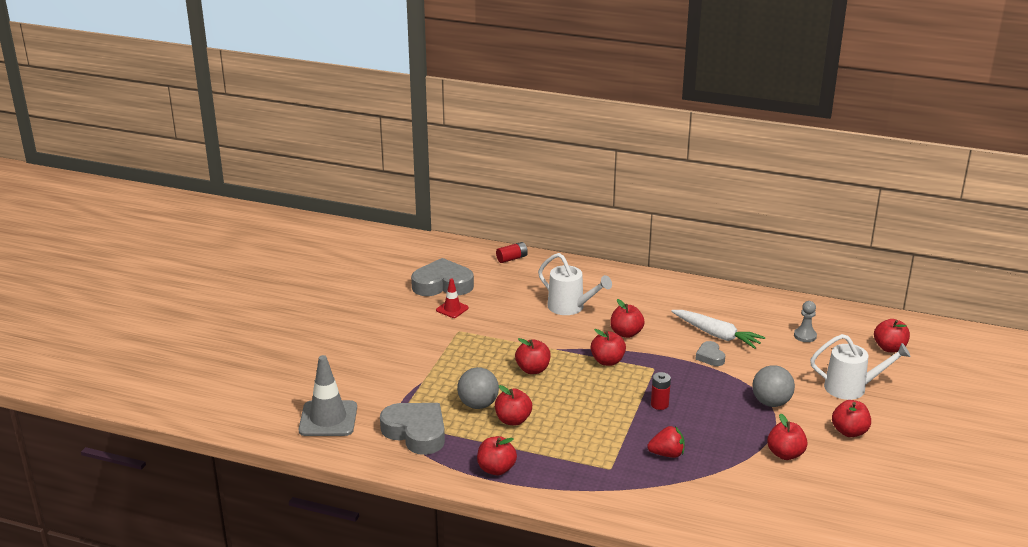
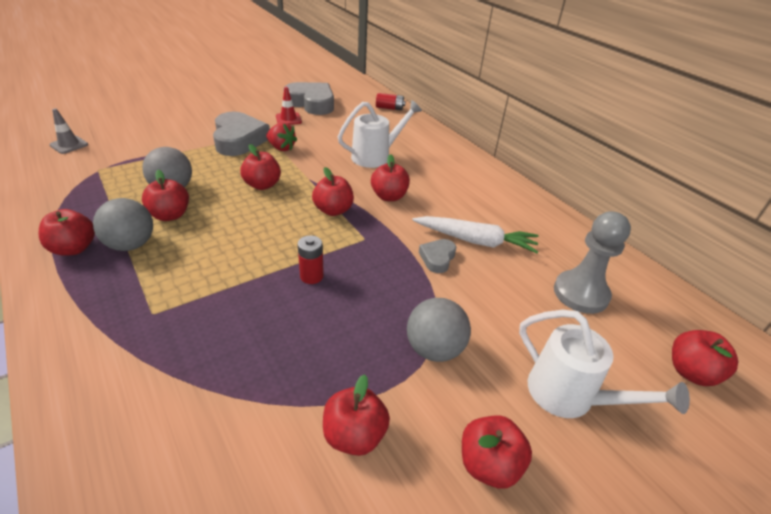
camera: 35 degrees right, 10 degrees up
(328, 419) = (69, 145): grey traffic cone -> grey traffic cone, size x0.53
(416, 432) = (92, 184): grey heart -> grey heart (239, 139)
(526, 448) = (131, 245): none -> grey ball
(571, 307) = (376, 156): white watering can -> white watering can turned 105 degrees counterclockwise
(667, 454) = (228, 335): red strawberry -> red strawberry (281, 148)
(717, 335) = (476, 241): white carrot -> white carrot turned 60 degrees counterclockwise
(805, 336) = (580, 293): grey pawn -> grey pawn, size x1.73

